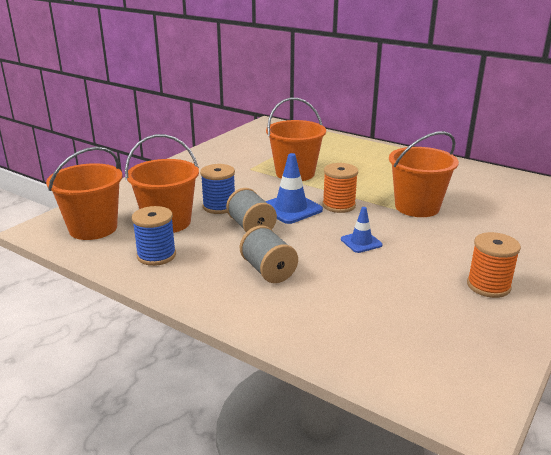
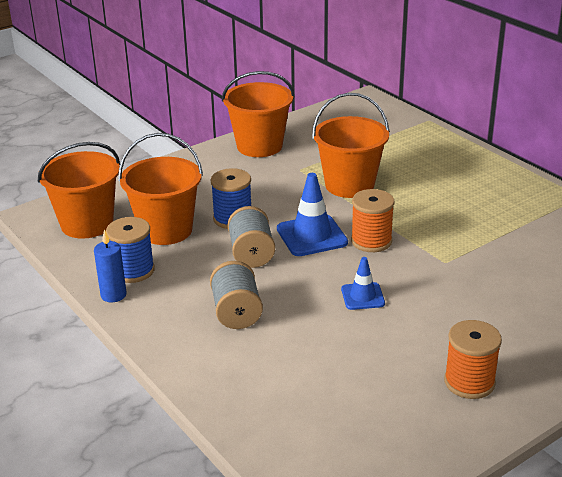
camera: 20 degrees right, 5 degrees up
(149, 277) = (113, 295): none -> blue candle
(417, 207) = (466, 260): orange bucket -> orange bucket (259, 146)

